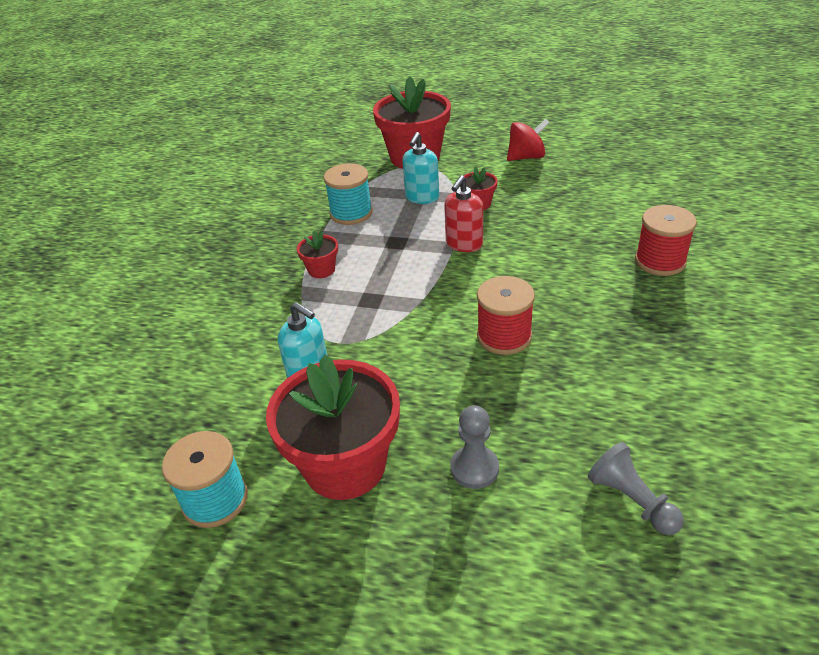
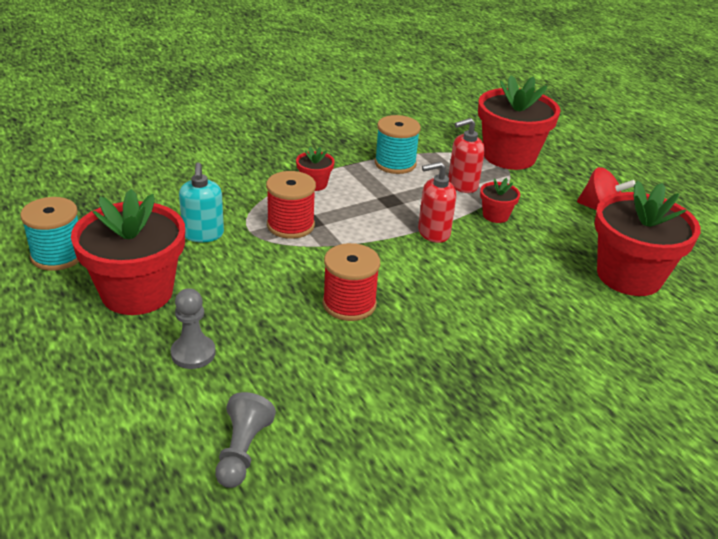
camera: 40 degrees right, 5 degrees down
(422, 197) = (462, 185): turquoise soap dispenser -> red soap dispenser
(610, 188) = (629, 276): none -> red flower pot
(660, 261) = (562, 350): red spool -> red spool (290, 225)

